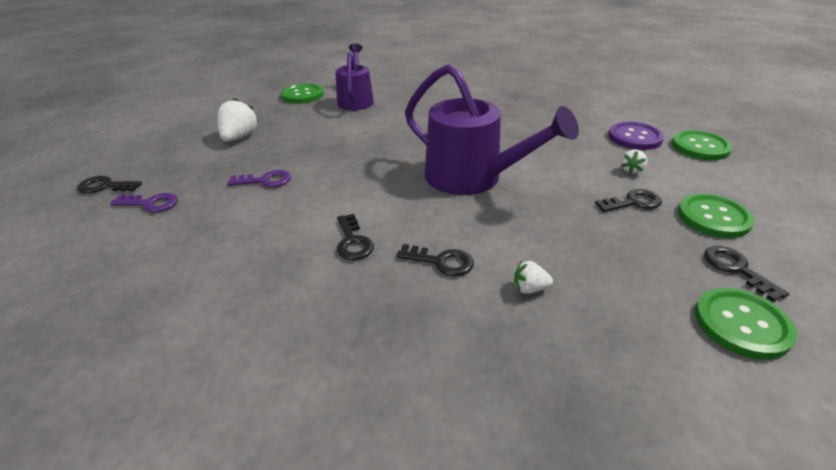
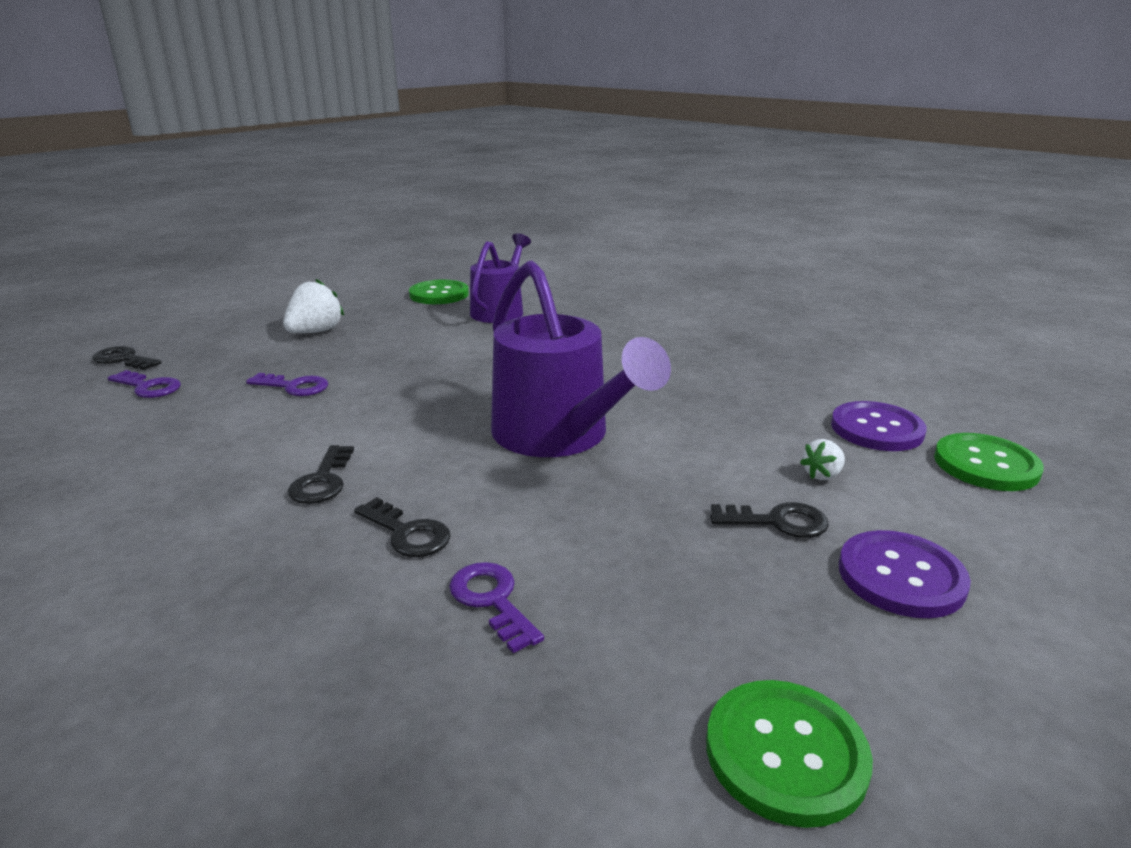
camera: 20 degrees right, 10 degrees down
(529, 288) = (492, 600): white strawberry -> purple key
(713, 217) = (901, 576): green button -> purple button
(736, 269) = (864, 666): black key -> none

